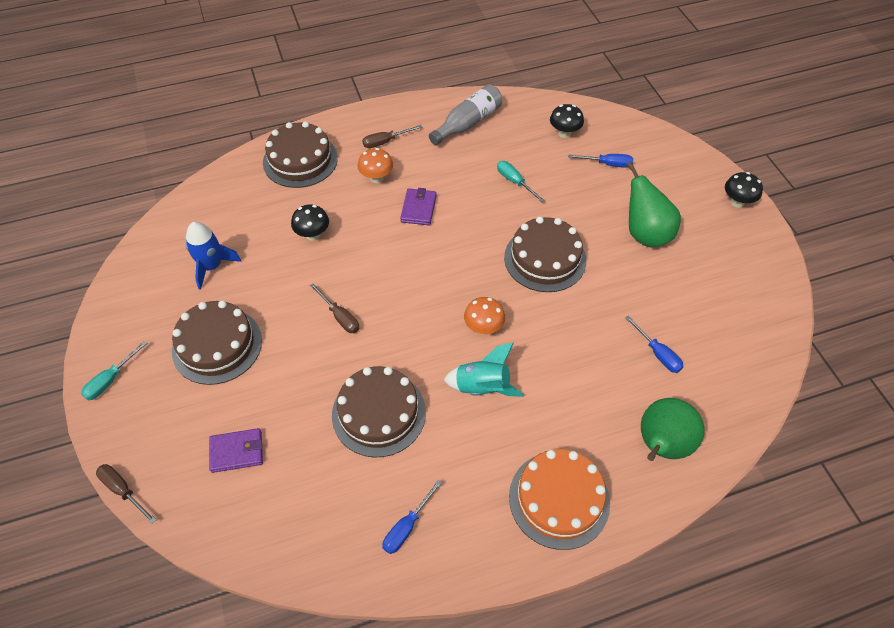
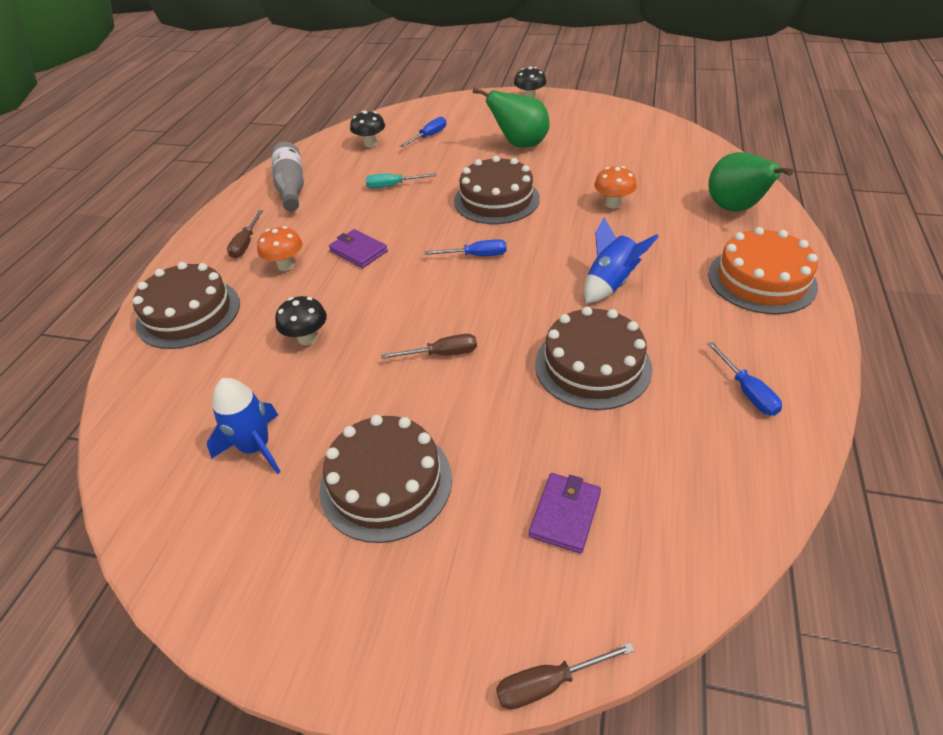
camera: 55 degrees left, 10 degrees down
(110, 380) = (338, 638): turquoise screwdriver -> none
(482, 387) = (610, 283): turquoise rocket -> blue rocket
(483, 328) = (542, 260): orange mushroom -> orange mushroom (613, 204)
(657, 353) = (644, 180): blue screwdriver -> blue screwdriver (476, 256)

